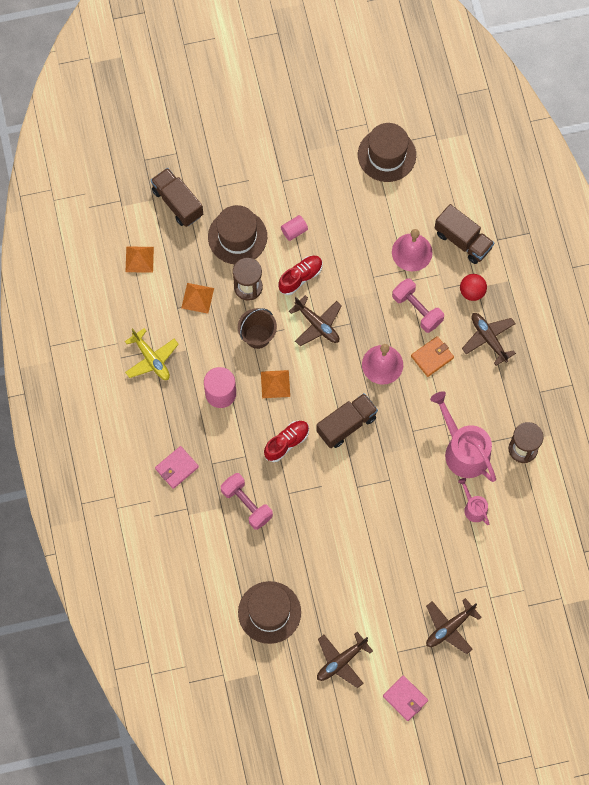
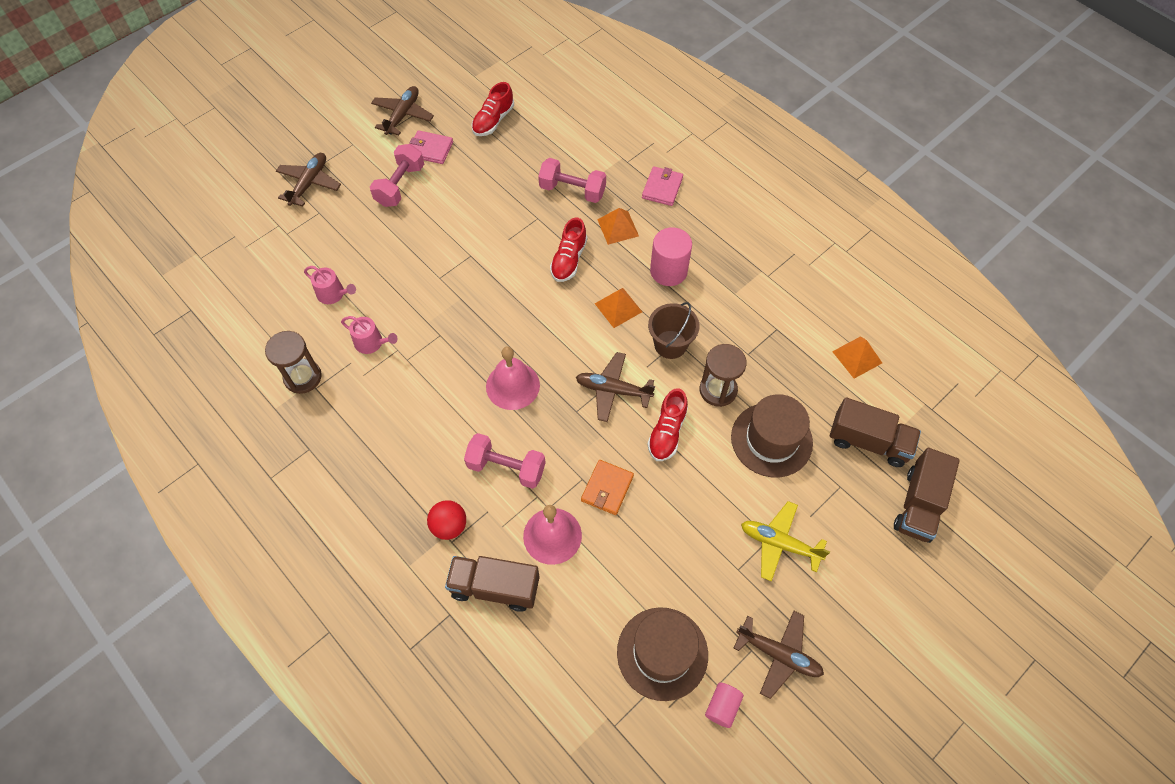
camera: 150 degrees right, 10 degrees down
(151, 359) = (762, 267): yellow plane -> yellow plane (779, 543)
(197, 298) = (763, 350): orange pyramid -> orange pyramid (618, 227)
(269, 612) = (493, 120): brown hat -> red shoe
(294, 231) = (711, 483): pink cylinder -> pink cylinder (722, 707)
(346, 425) = (516, 306): brown truck -> brown truck (918, 504)
(378, 585) = (400, 185): none -> pink dumbbell
(405, 698) = (326, 115): pink wallet -> pink wallet (430, 149)
(432, 357) = (459, 423): orange wallet -> orange wallet (607, 488)
(463, 450) = (371, 343): pink watering can -> pink watering can, size x0.51
(488, 339) = (400, 479): brown plane -> brown plane (778, 654)

